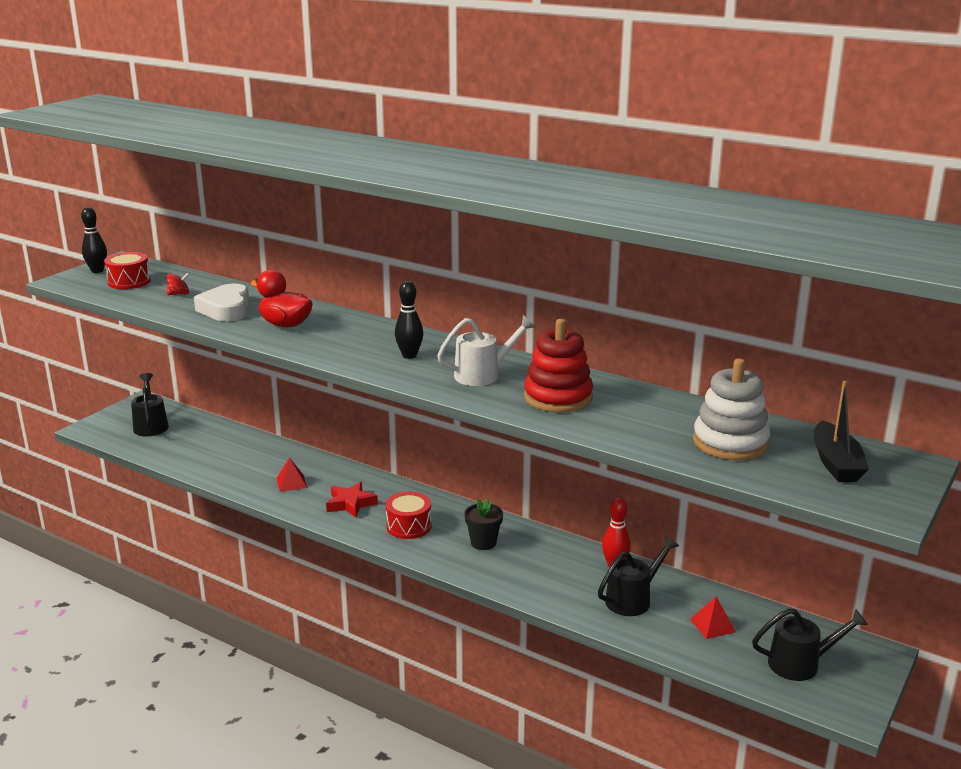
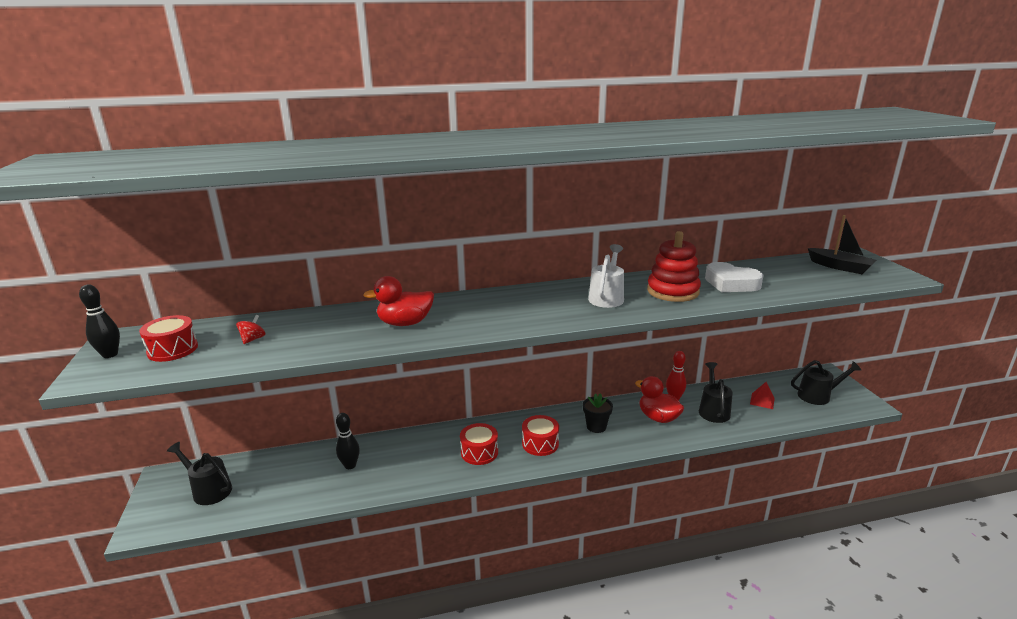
camera: 45 degrees left, 0 degrees up
(226, 309) = (328, 333): white heart -> white heart (731, 283)
(291, 483) = (413, 463): red pyramid -> none
(350, 503) = (479, 452): red star -> red drum
(409, 355) = (539, 305): black bowling pin -> black bowling pin (350, 465)
(559, 571) = (658, 418): none -> red duck
(730, 442) = (789, 277): white stacking toy -> none
(801, 663) = (818, 396): black watering can -> black watering can turned 45 degrees clockwise

